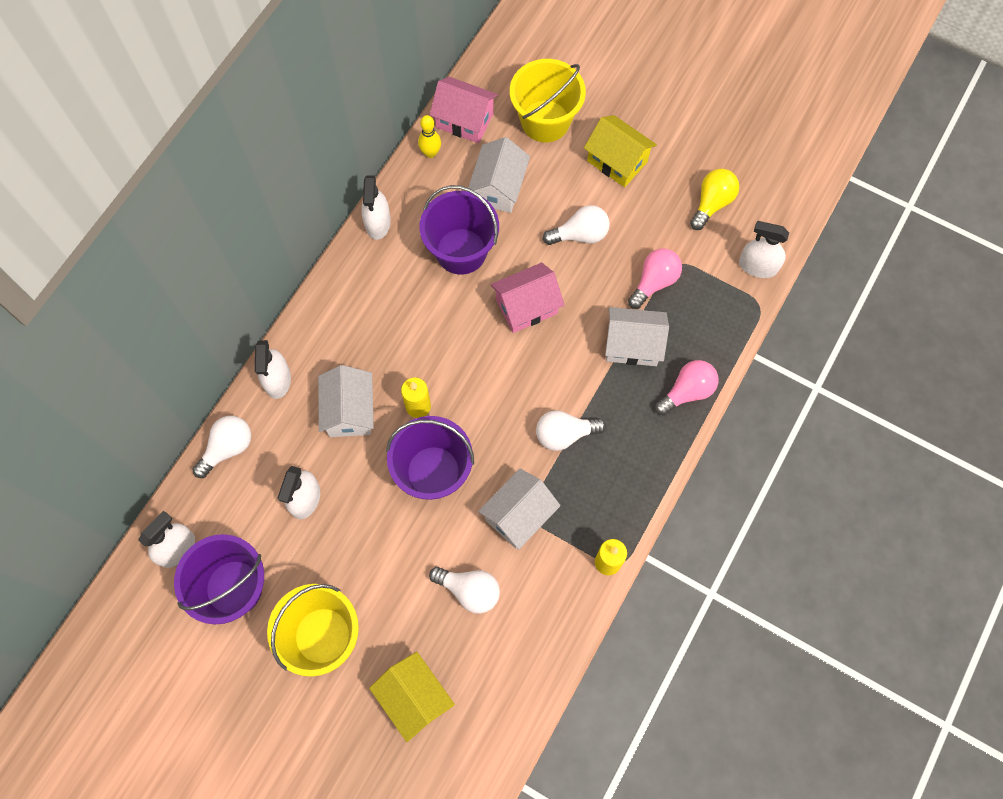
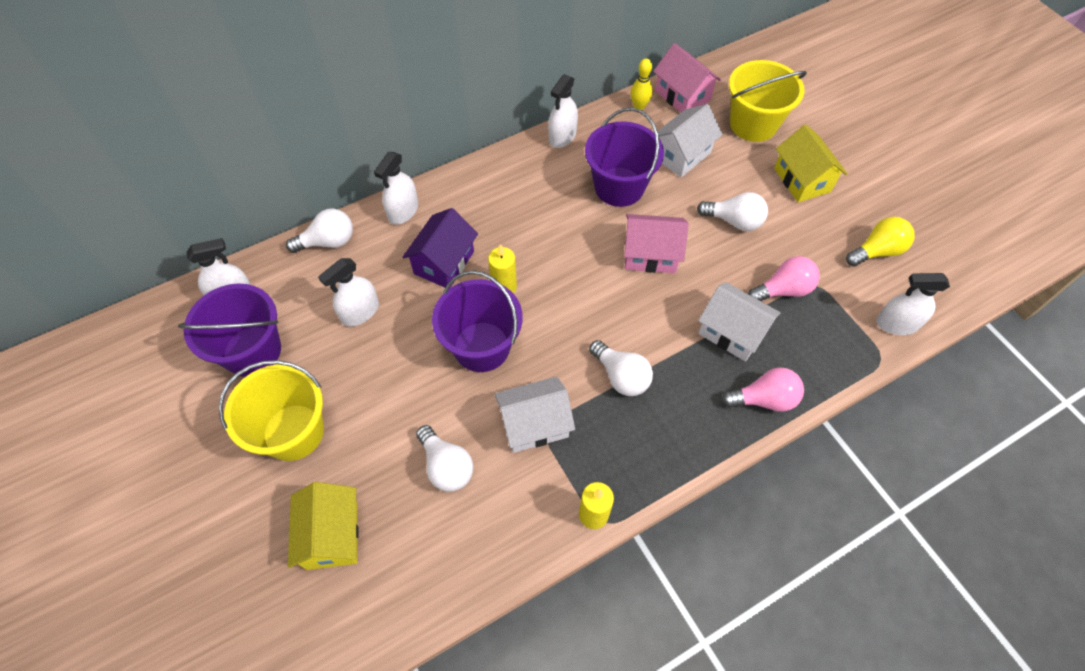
camera: 30 degrees right, 10 degrees down
(349, 411) = (444, 262): white house -> purple house
(564, 434) = (621, 376): white light bulb -> white light bulb turned 150 degrees counterclockwise
(758, 266) = (897, 324): white spray bottle -> white spray bottle turned 45 degrees counterclockwise

